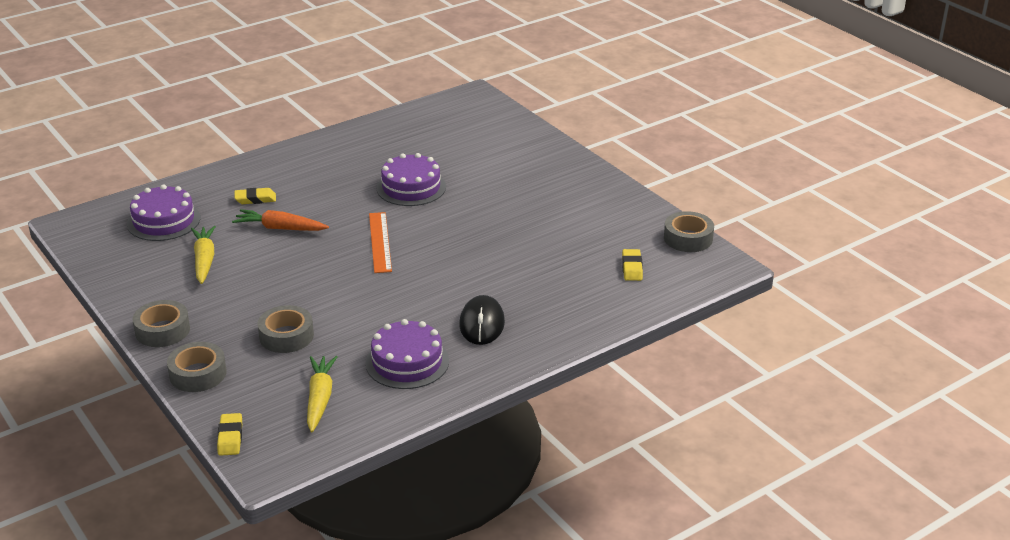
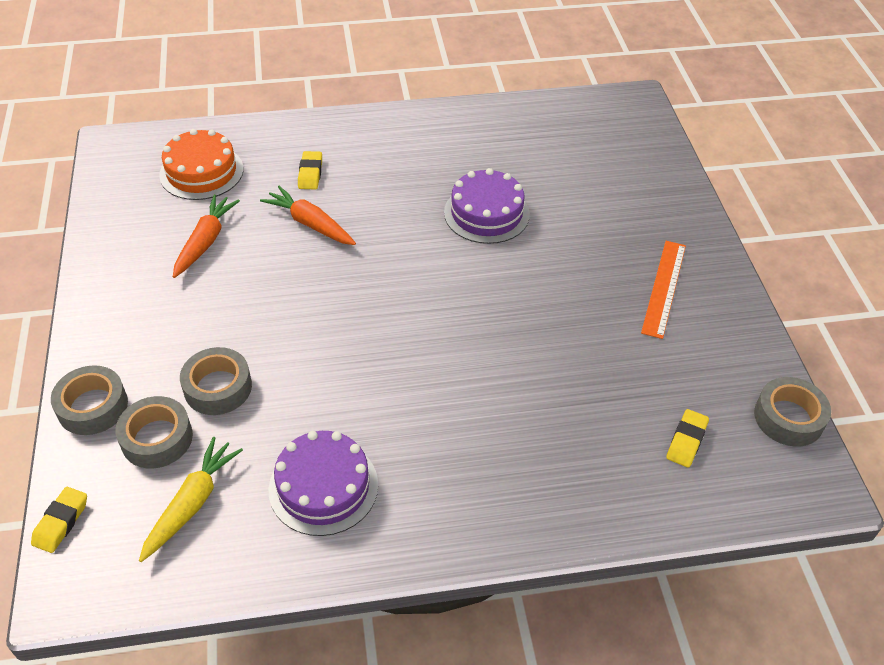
camera: 25 degrees right, 15 degrees up
(162, 330) = (100, 326): grey tape -> grey tape (157, 438)
(163, 221) = (201, 172): purple cake -> orange cake
(204, 260) = (205, 241): yellow carrot -> orange carrot
(255, 199) = (310, 173): yellow eraser -> yellow eraser turned 75 degrees clockwise
(380, 242) = (404, 283): orange ruler -> orange ruler (664, 288)
(482, 324) = (446, 460): black mouse -> none

